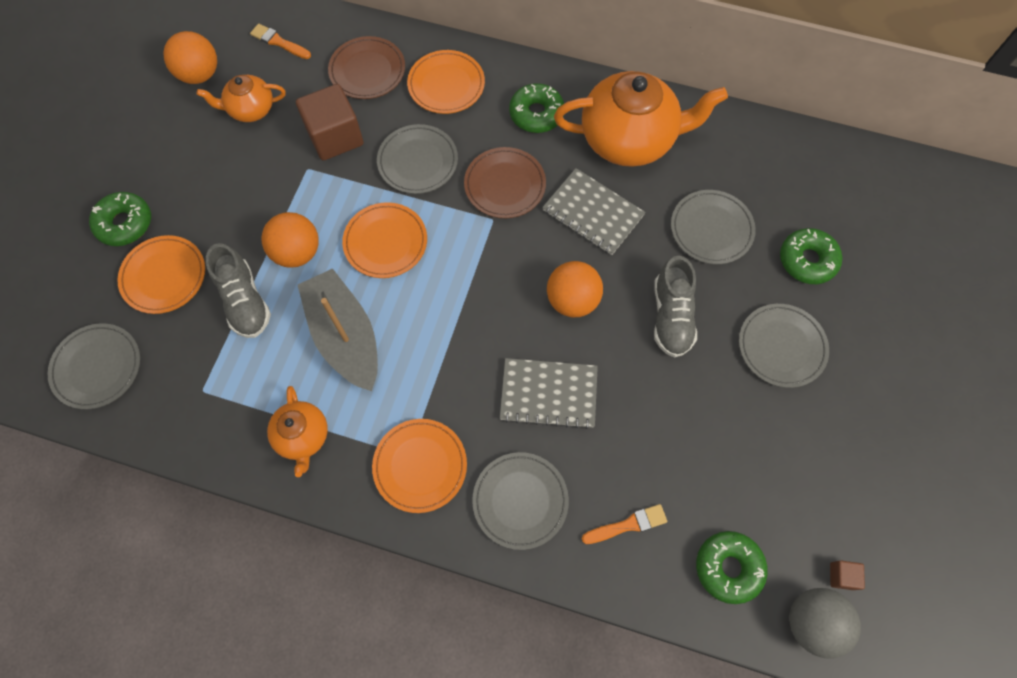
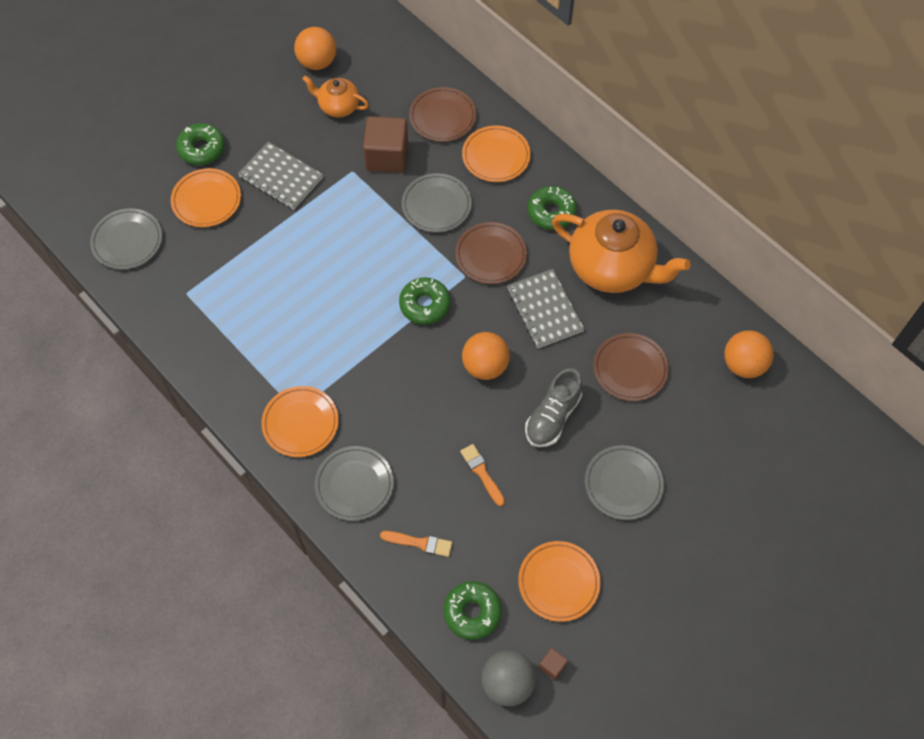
camera: 30 degrees right, 5 degrees down
(245, 301) = (251, 246): grey shoe -> none
(278, 42) = (390, 63): orange brush -> orange brush (482, 473)
(297, 252) = (307, 229): orange ball -> orange ball (743, 364)
(303, 437) = (234, 360): orange teapot -> none
(345, 336) = (304, 306): grey boat -> none
(385, 242) = (375, 253): orange plate -> orange plate (558, 582)
(548, 394) = (423, 423): grey notebook -> grey notebook (281, 177)
(711, 229) = (630, 369): grey plate -> brown plate
(807, 260) = (691, 431): green donut -> green donut (425, 305)

